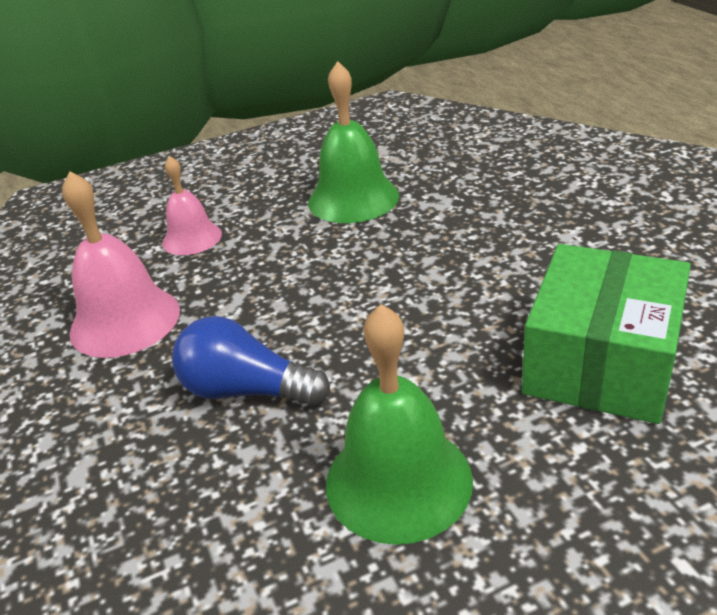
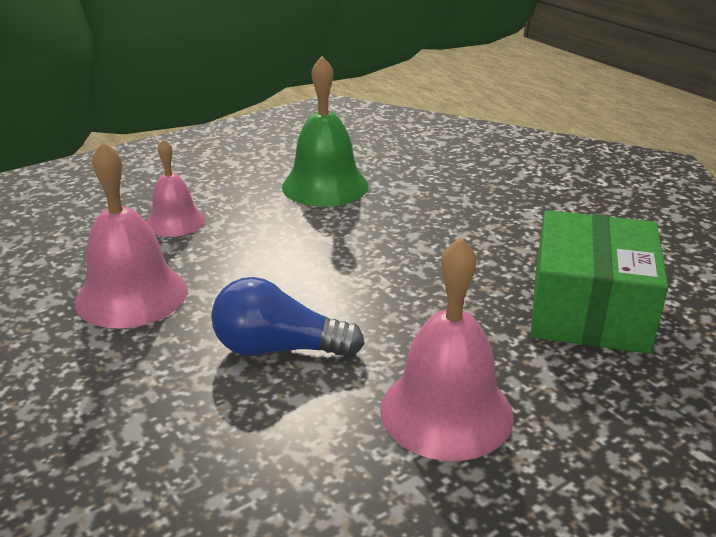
camera: 15 degrees left, 5 degrees down
(398, 480) = (446, 411): green bell -> pink bell

